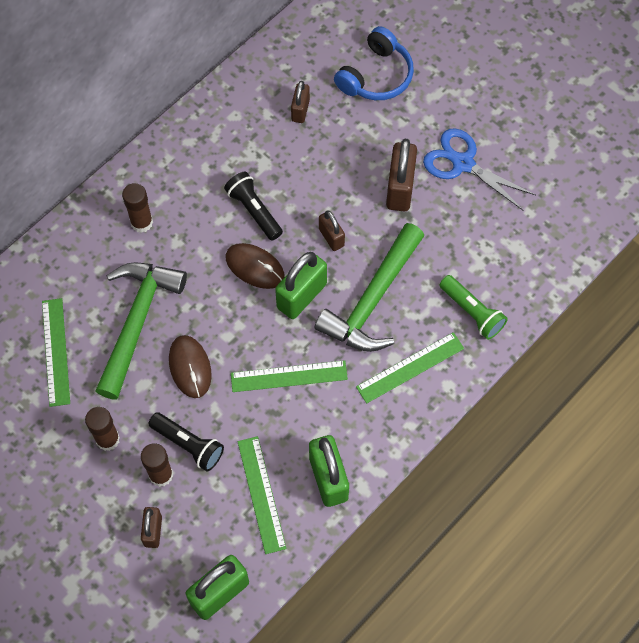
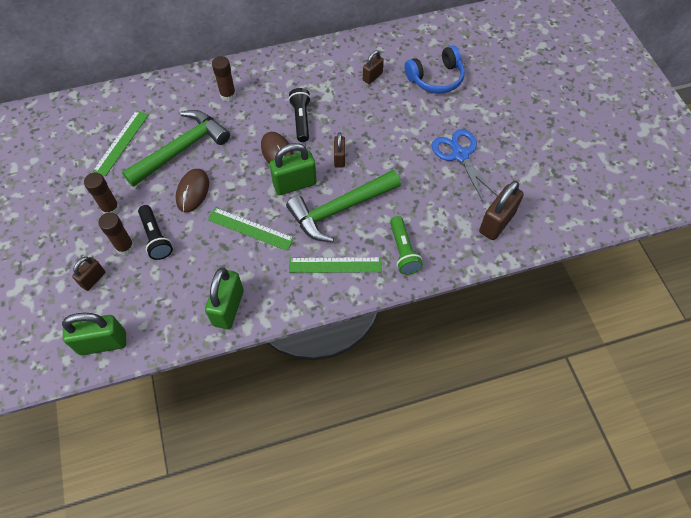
camera: 30 degrees right, 5 degrees down
(261, 494) = (177, 294): green ruler -> none
(400, 189) = (406, 150): brown padlock -> brown padlock (496, 223)

